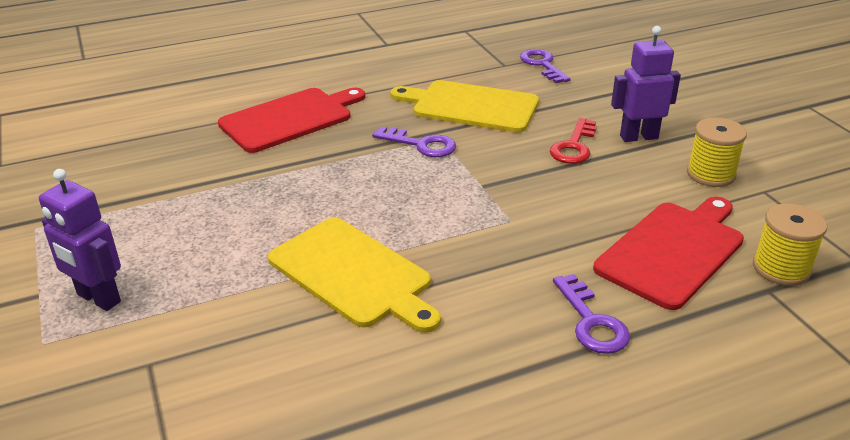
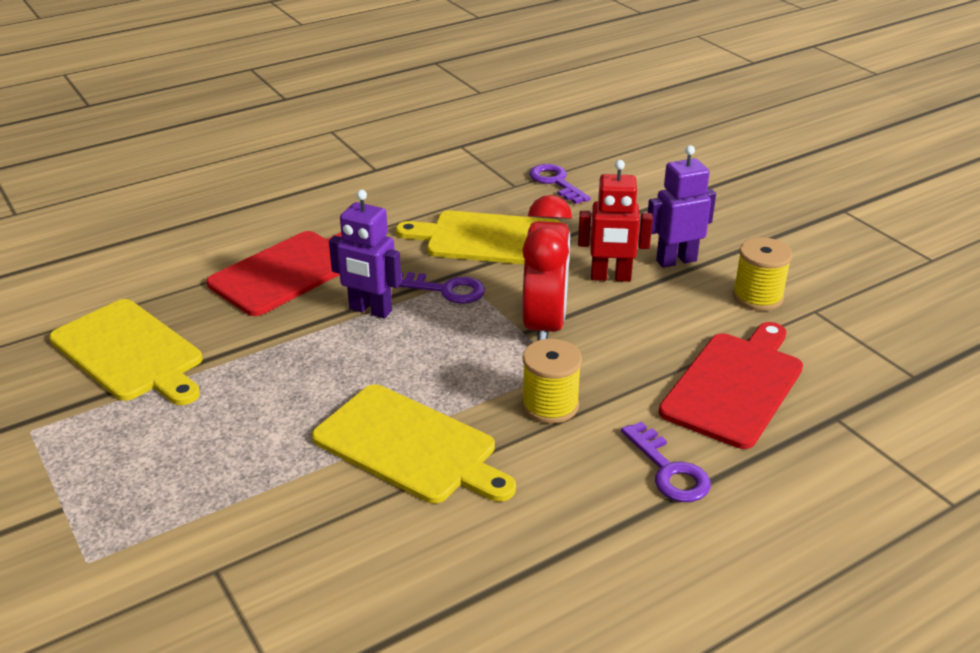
camera: 10 degrees left, 0 degrees up
(98, 298) = (133, 505): purple robot -> purple robot (370, 310)
(137, 173) = (129, 352): none -> yellow cutting board
(503, 182) = (544, 325): none -> red clock
(574, 146) = (610, 277): red key -> red robot
(781, 268) = (843, 393): yellow spool -> yellow spool (550, 405)

